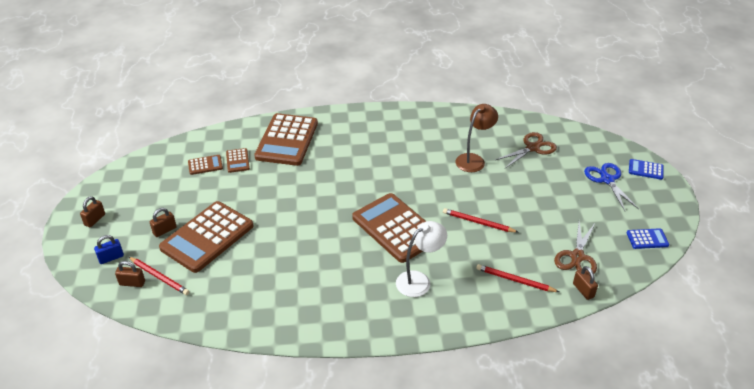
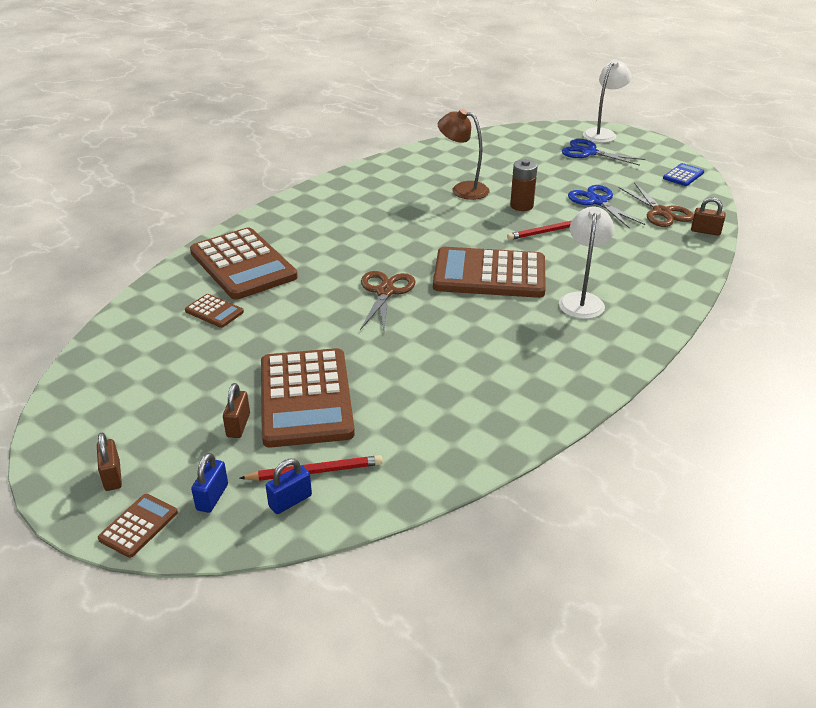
camera: 45 degrees left, 5 degrees down
(132, 283) = (290, 501): brown padlock -> blue padlock
(205, 165) = (178, 337): brown calculator -> brown calculator (138, 526)
(474, 159) = (462, 189): brown lamp -> brown lamp turned 60 degrees counterclockwise
(491, 193) = (521, 206): none -> brown battery
(515, 280) = (650, 254): red pencil -> none
(532, 148) = (495, 158): brown scissors -> brown scissors (385, 292)
(546, 221) = (597, 202): none -> blue scissors
(645, 170) = (602, 133): blue calculator -> white lamp

